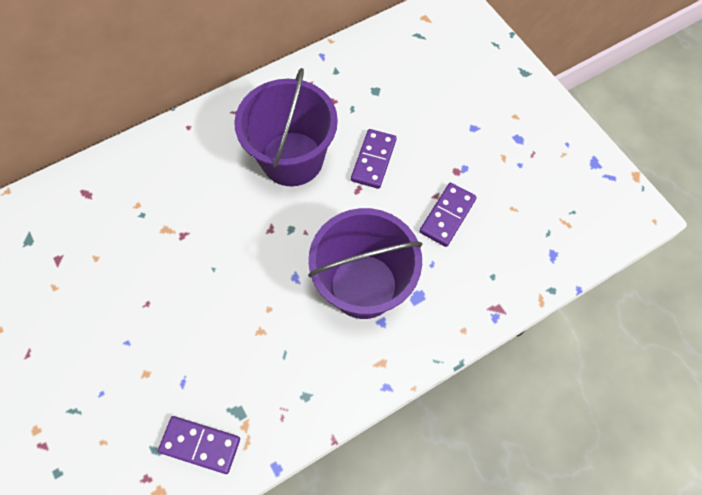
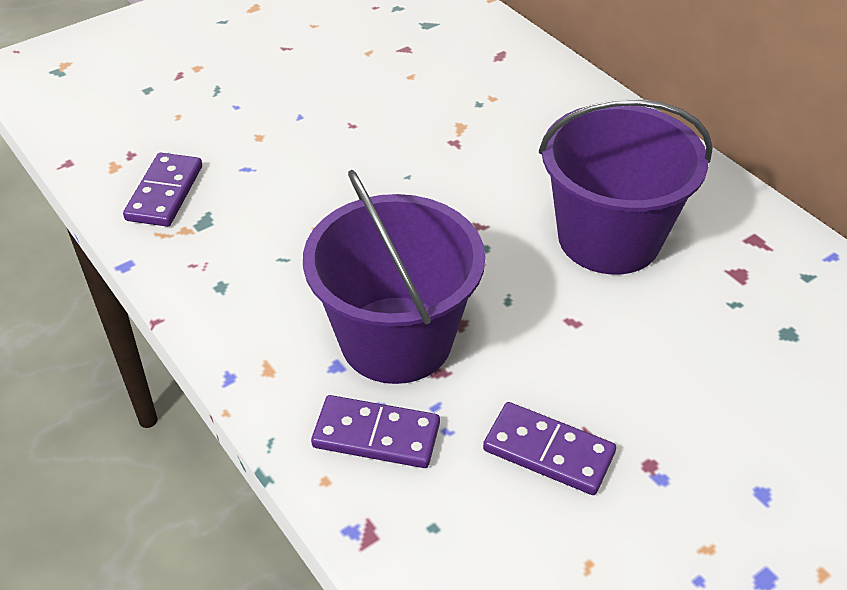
camera: 85 degrees right, 20 degrees down
(373, 160) = (637, 339): purple domino -> purple domino (376, 435)

